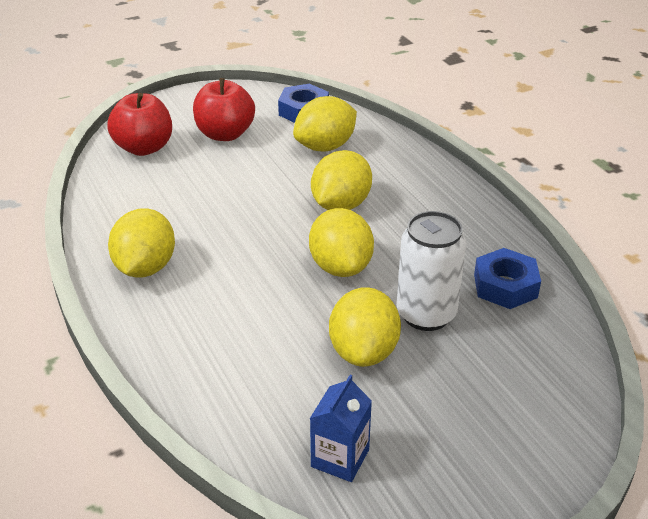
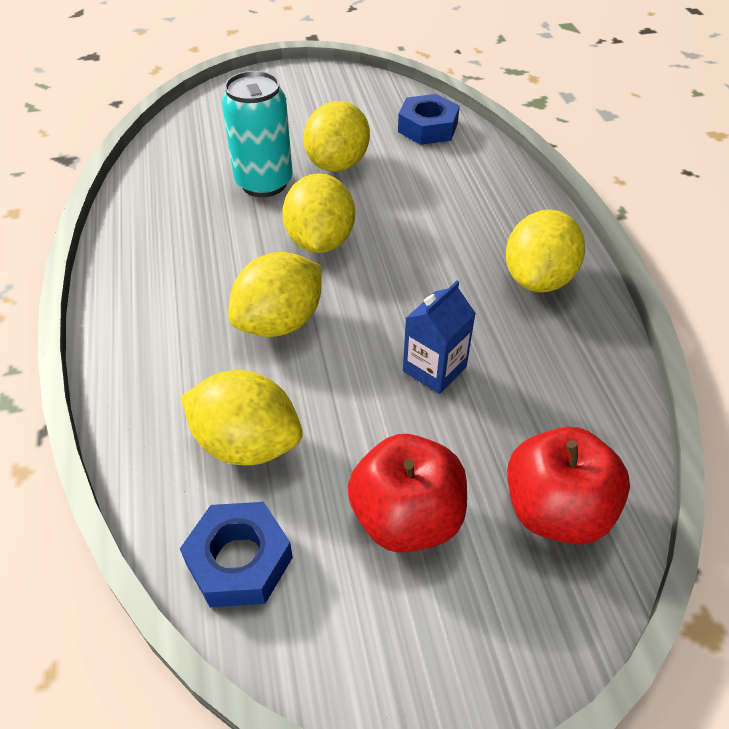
camera: 165 degrees left, 10 degrees up
(325, 146) = (247, 444): yellow lemon -> yellow lemon turned 45 degrees clockwise
(340, 458) = (387, 107): blue carton -> blue carton (434, 369)
(426, 314) = (264, 183): white can -> turquoise can
(505, 286) = (170, 194): blue nut -> blue nut (428, 127)

